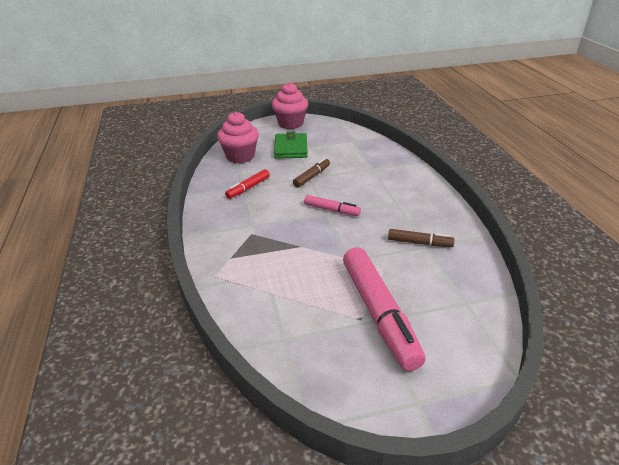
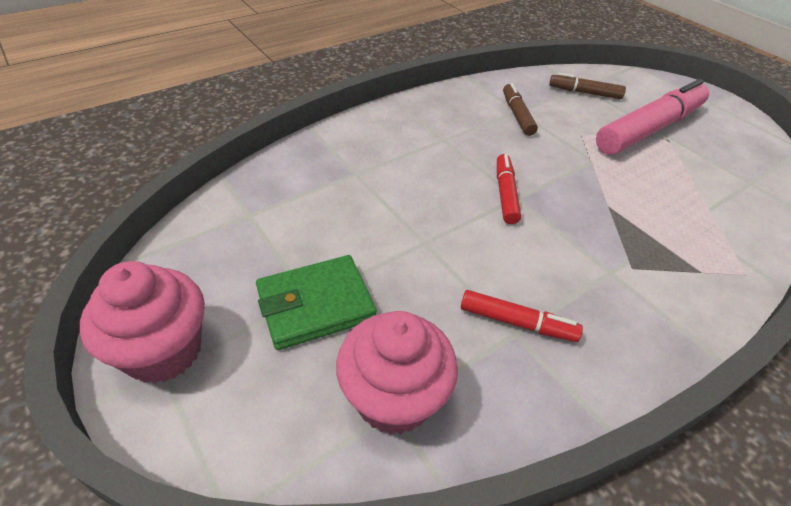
camera: 115 degrees left, 10 degrees up
(312, 177) = (421, 239): brown marker -> brown marker (584, 93)
(331, 210) = (505, 194): pink marker -> red marker

